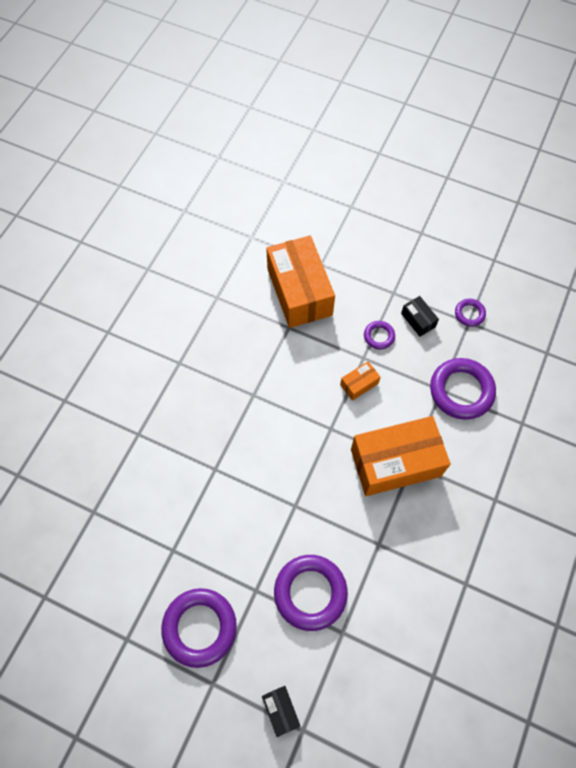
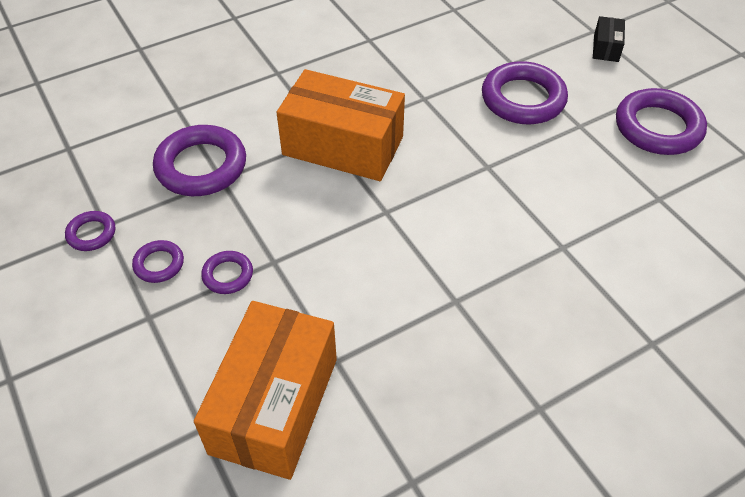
camera: 145 degrees left, 15 degrees down
(359, 384) = (308, 237): orange box -> none
(418, 320) = (159, 264): black box -> purple ring

